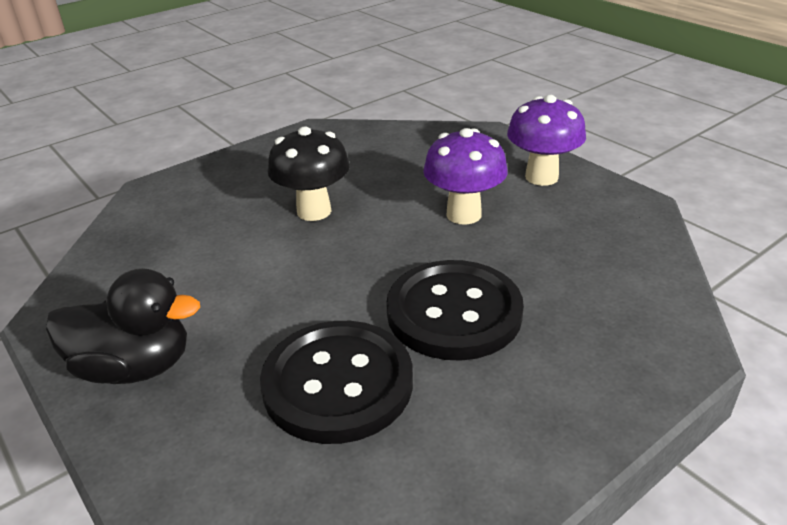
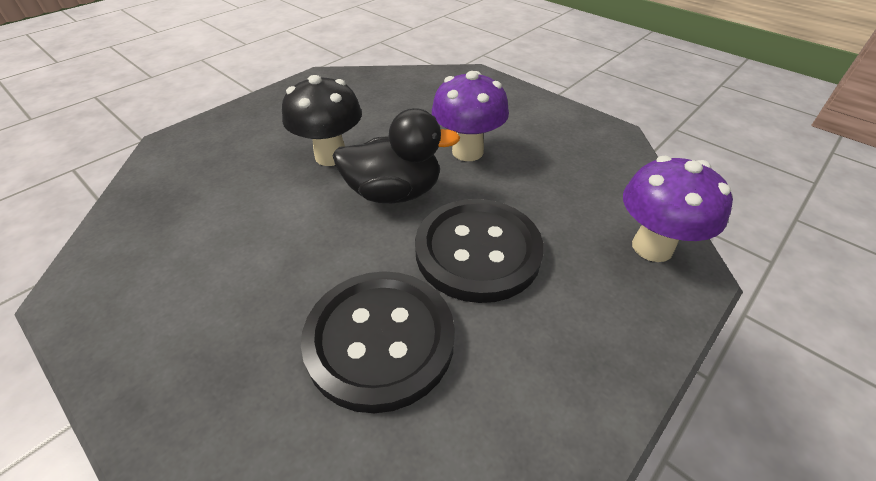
camera: 10 degrees left, 10 degrees up
(135, 367) = (166, 341): black duck -> black duck (394, 192)
(541, 177) = (527, 113): purple mushroom -> purple mushroom (652, 247)

